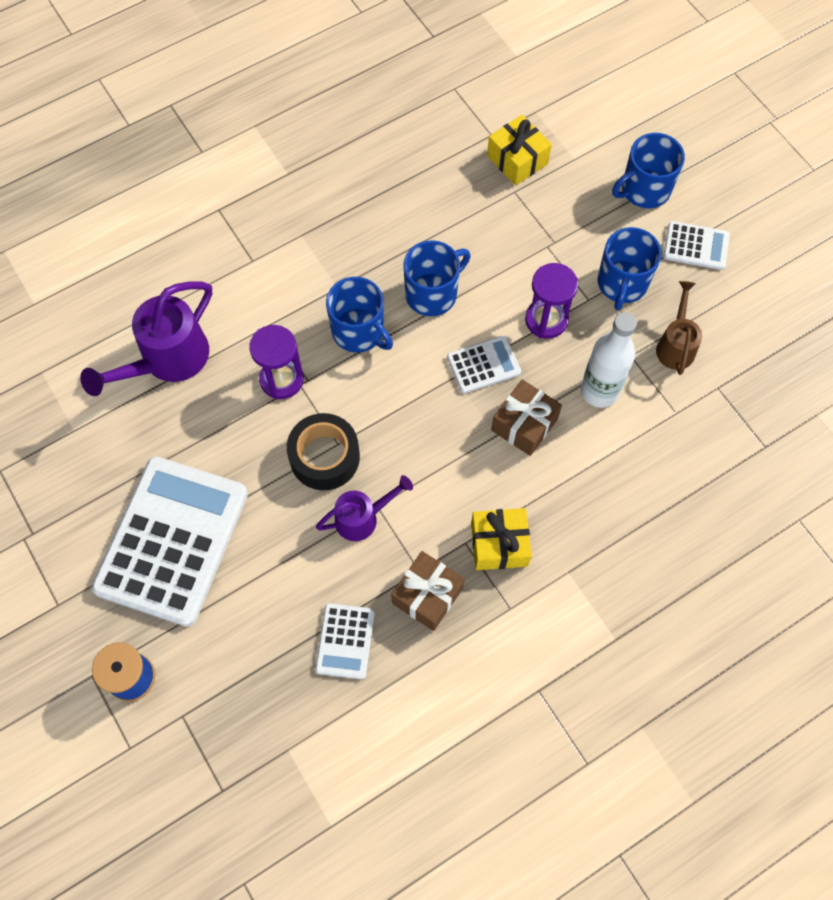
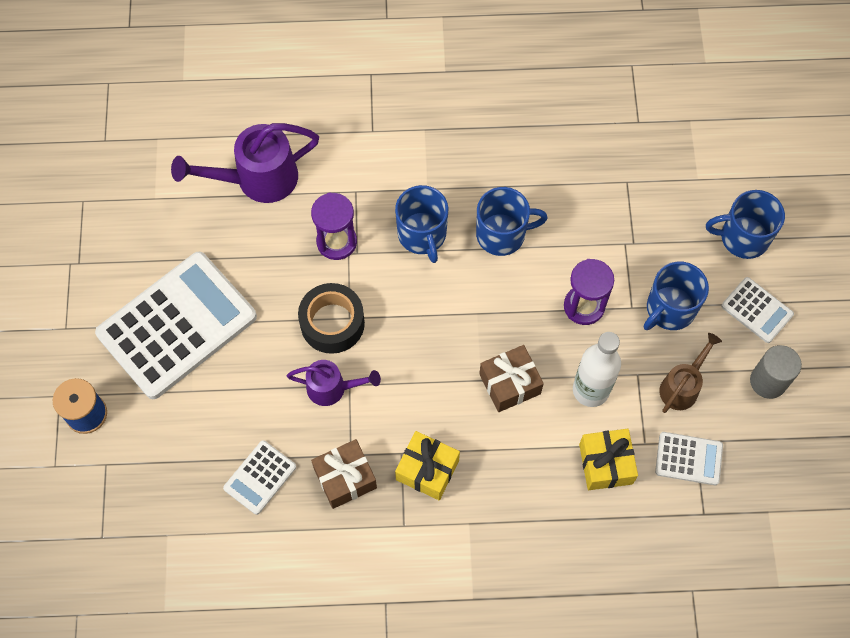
camera: 30 degrees right, 0 degrees up
(483, 365) = (507, 316): white calculator -> white calculator (688, 459)
(517, 160) = (647, 155): yellow gift -> yellow gift (605, 464)
(744, 302) = (768, 381): none -> grey cylinder

